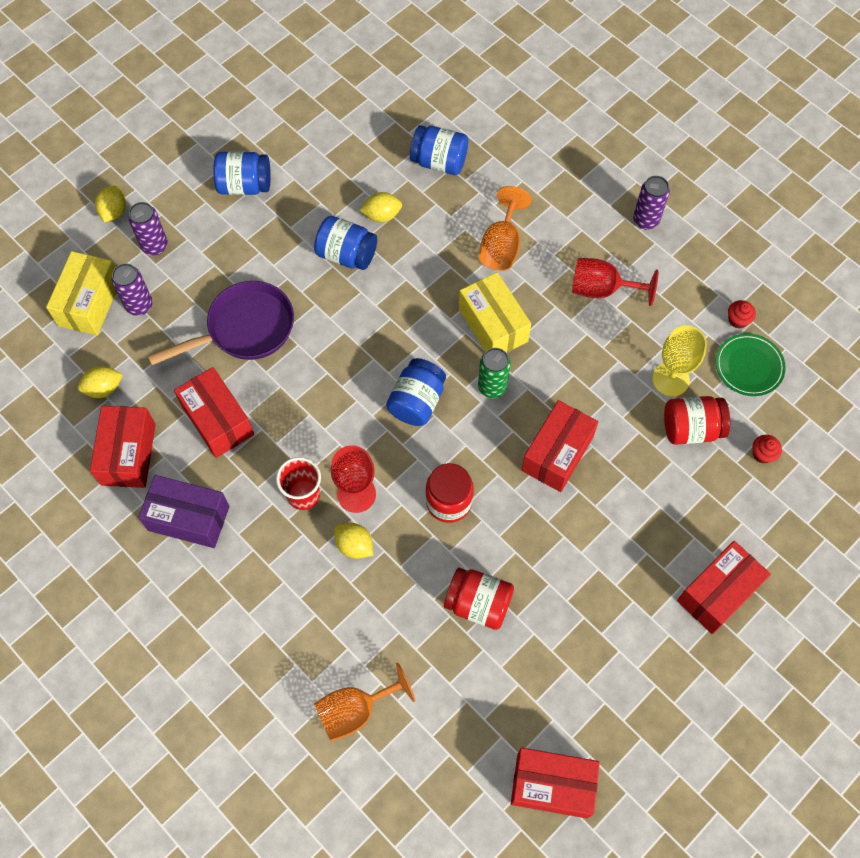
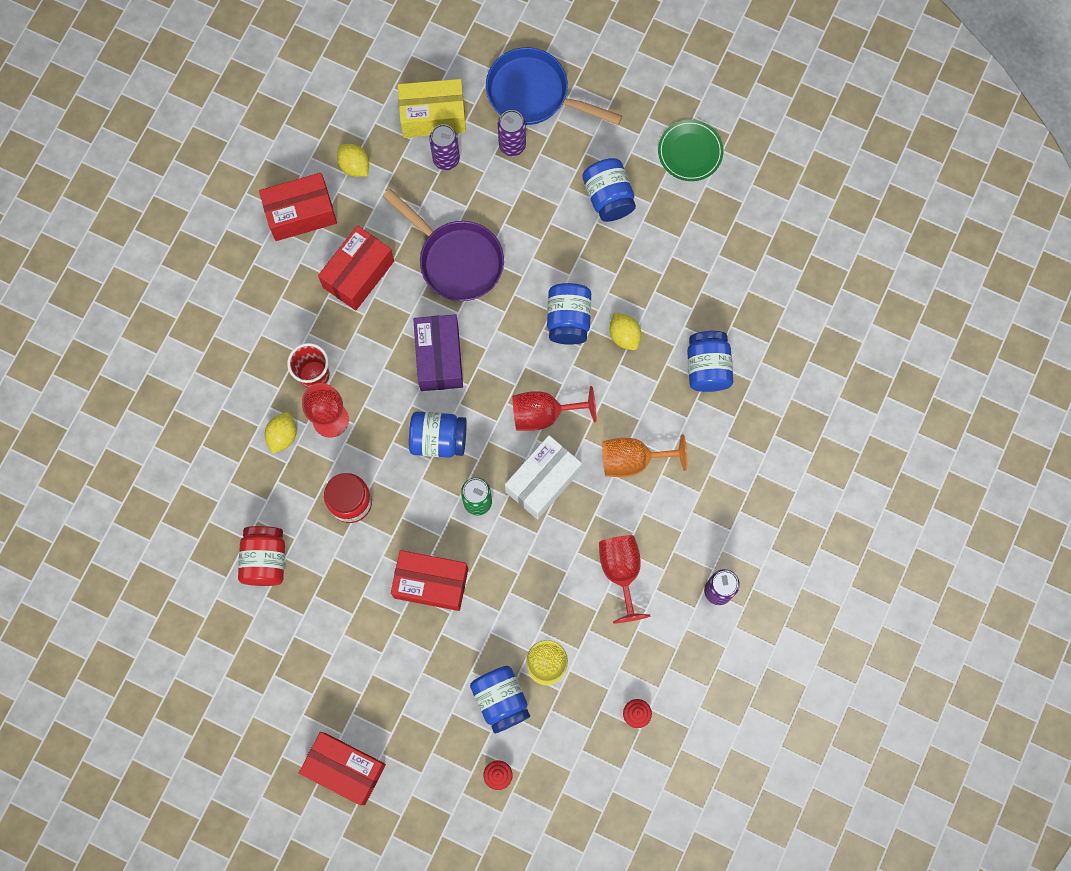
camera: 70 degrees right, 10 degrees up
(114, 212) = (534, 94): yellow lemon -> blue pan
(188, 518) = (260, 288): purple box -> purple box (439, 358)
(355, 710) = (141, 490): orange goblet -> none
(429, 303) = (544, 414): none -> red goblet
(493, 325) = (543, 481): yellow box -> white box
(552, 785) = (129, 673): red box -> none
(691, 428) = (501, 700): red jar -> blue jar
(749, 366) = (588, 738): green plate -> green plate (690, 152)

